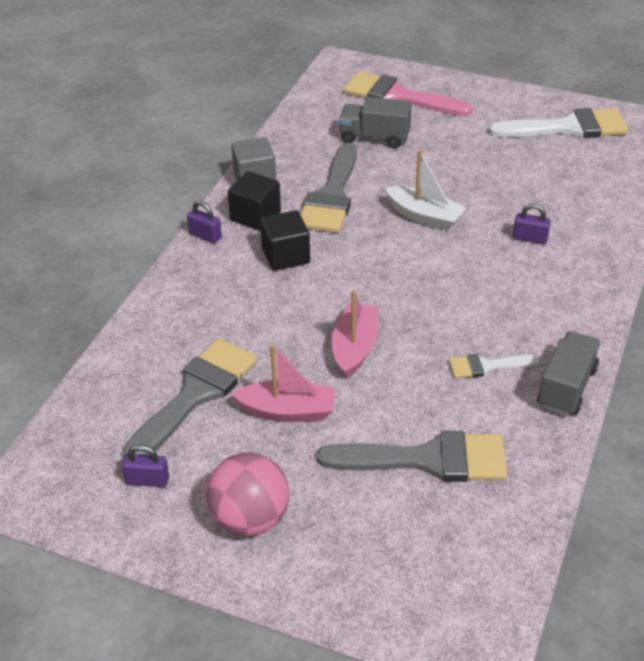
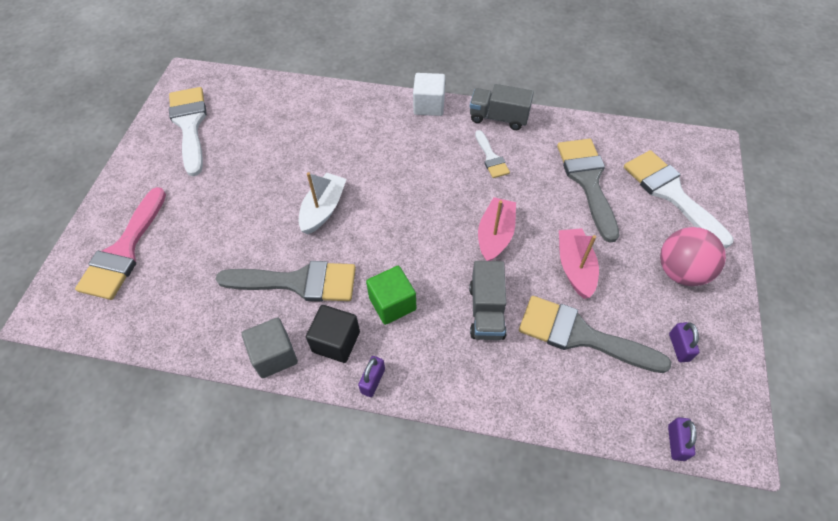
camera: 100 degrees left, 15 degrees up
(286, 256) = (392, 303): black cube -> green cube
(355, 348) = (495, 235): pink boat -> pink boat turned 105 degrees clockwise
(374, 137) = (199, 261): grey truck -> grey truck (486, 311)
(386, 554) = (671, 194): none -> white brush
(530, 238) = (345, 142): purple padlock -> purple padlock (676, 442)
(595, 319) = (429, 105): none -> white cube

